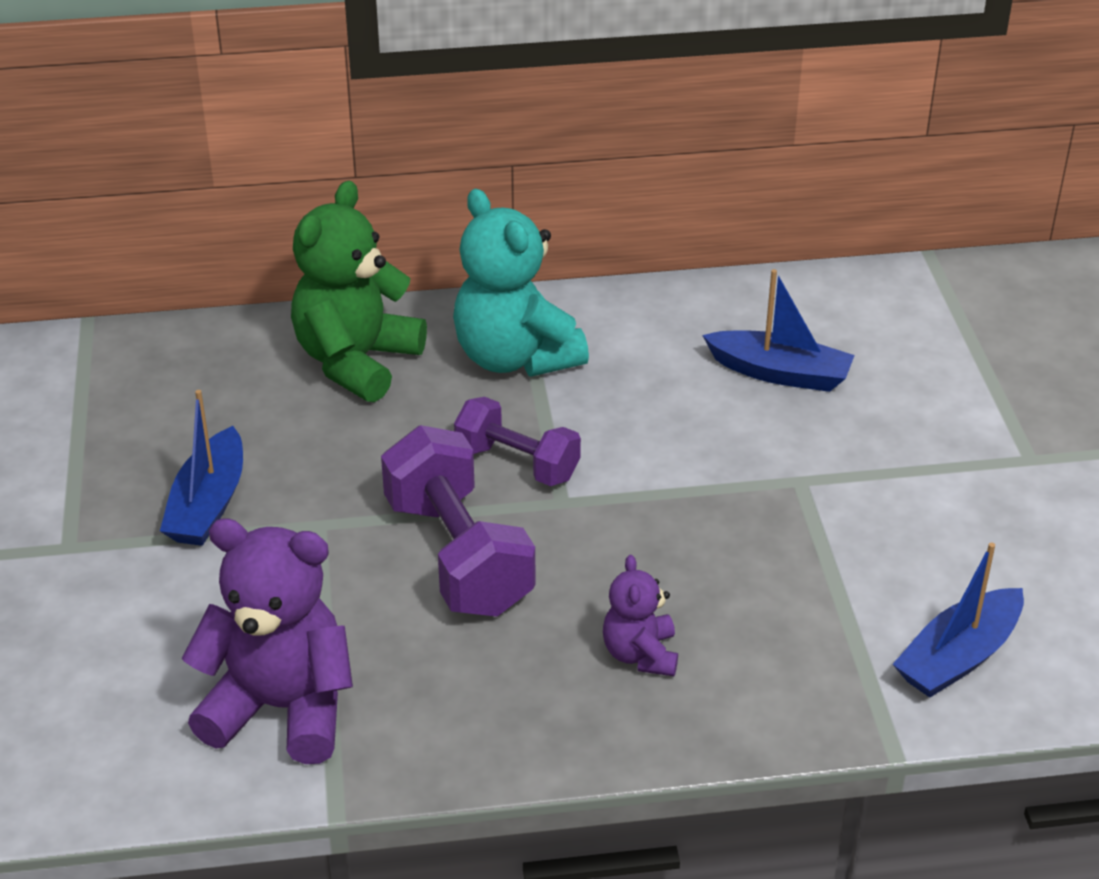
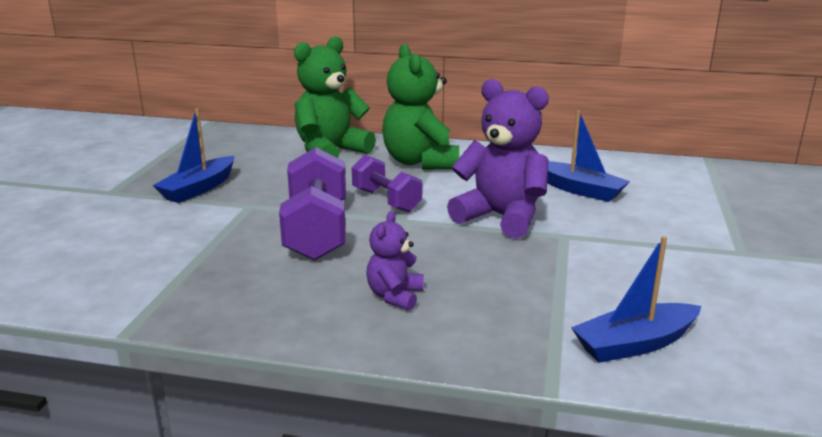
camera: 20 degrees right, 15 degrees down
(281, 708) = (147, 276): purple teddy bear -> purple teddy bear (501, 217)
(515, 357) = (420, 162): turquoise teddy bear -> green teddy bear

